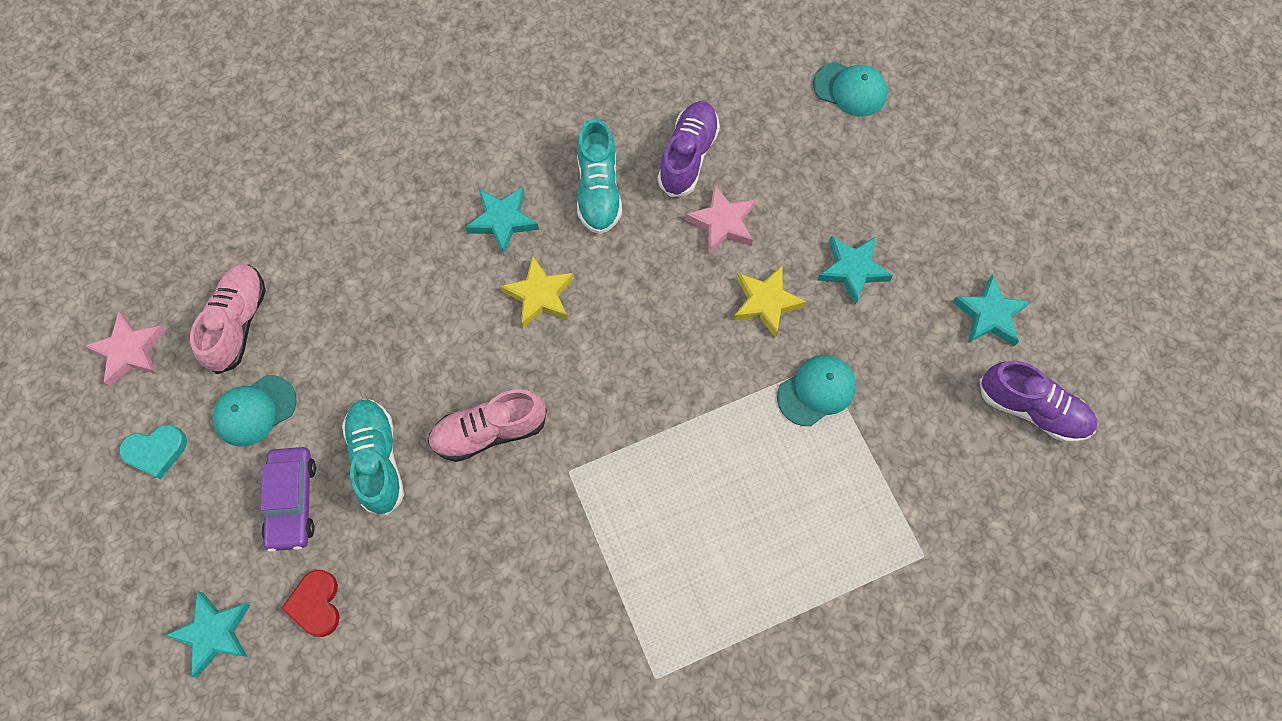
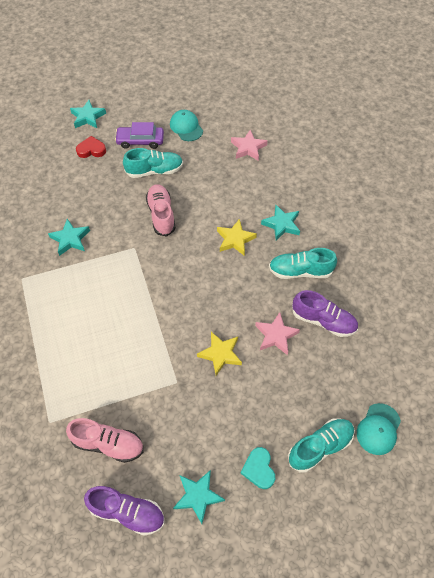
camera: 95 degrees right, 10 degrees down
(130, 351) = (221, 85): pink star -> pink star (248, 148)
(156, 451) = (172, 96): turquoise heart -> turquoise heart (259, 469)
(238, 323) = (231, 120): pink shoe -> pink shoe (108, 443)
(816, 391) = (160, 375): turquoise cap -> none
(852, 269) = (239, 409): turquoise star -> turquoise star (70, 239)
(889, 161) = (320, 447): none -> turquoise shoe
(1032, 409) = (127, 512): purple shoe -> purple shoe turned 105 degrees counterclockwise

